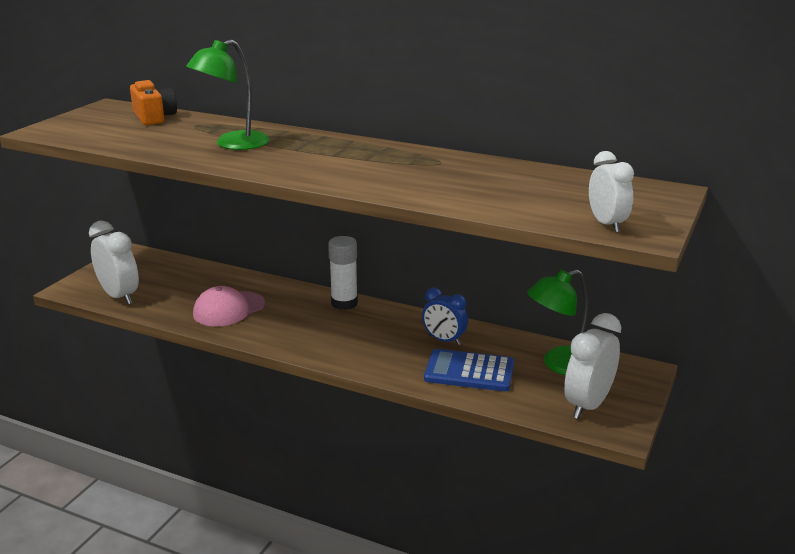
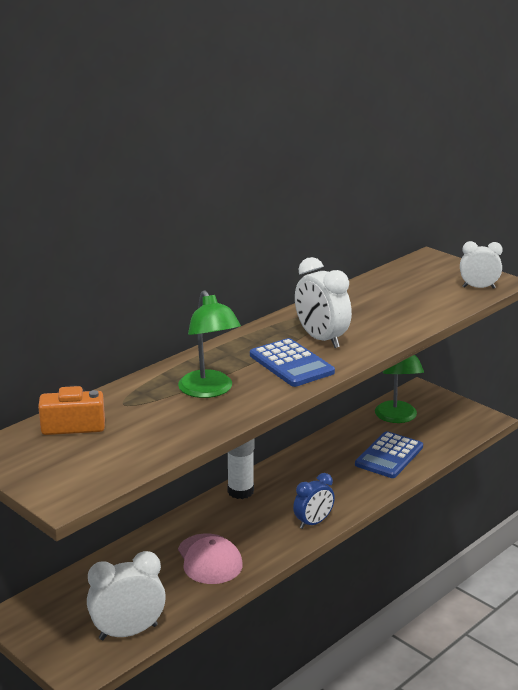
camera: 70 degrees left, 0 degrees up
(307, 163) = (291, 364): none -> blue calculator
(444, 340) = (336, 456): blue clock -> blue clock (313, 523)
(588, 405) = (453, 421): white clock -> white clock (321, 339)

